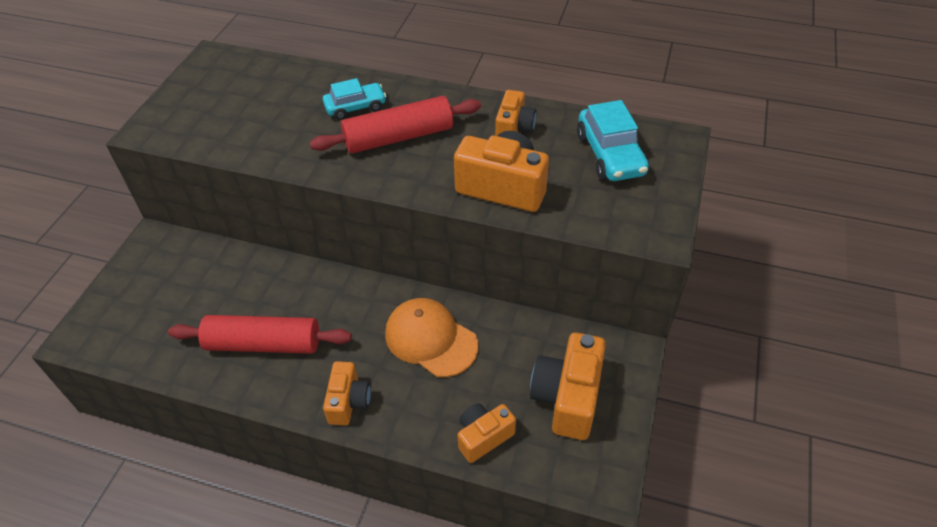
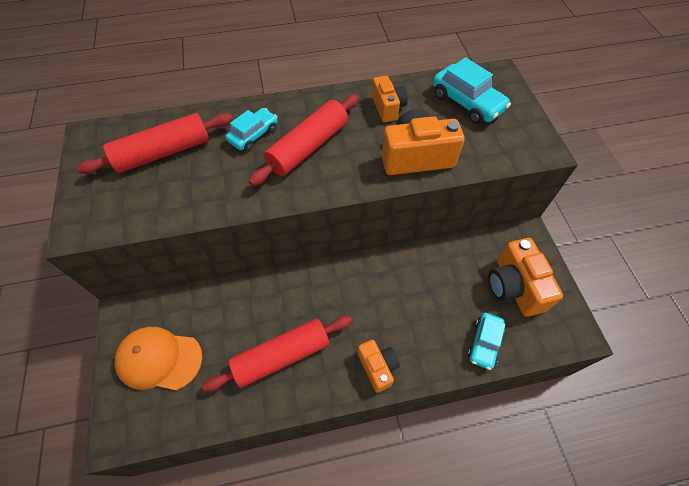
camera: 30 degrees left, 10 degrees up
(262, 94) = (163, 152): none -> red rolling pin
(430, 339) = (400, 290): orange cap -> orange cap (159, 359)
(483, 437) = (484, 343): orange camera -> turquoise car

